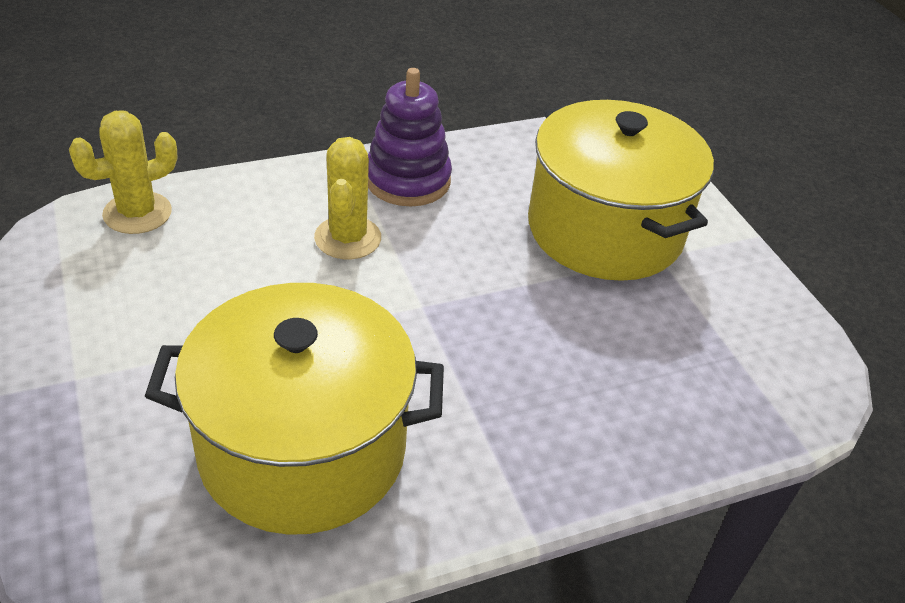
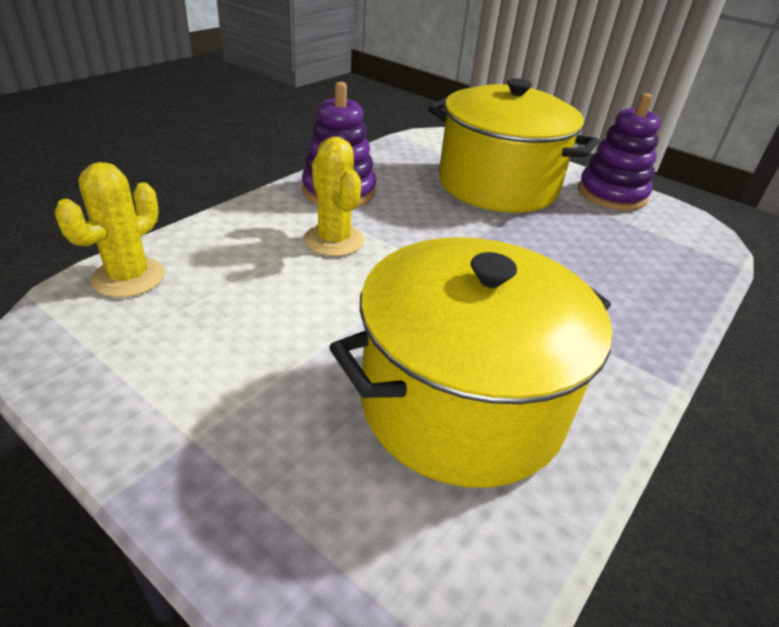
camera: 30 degrees left, 5 degrees down
(747, 292) = (611, 194): none -> purple stacking toy

